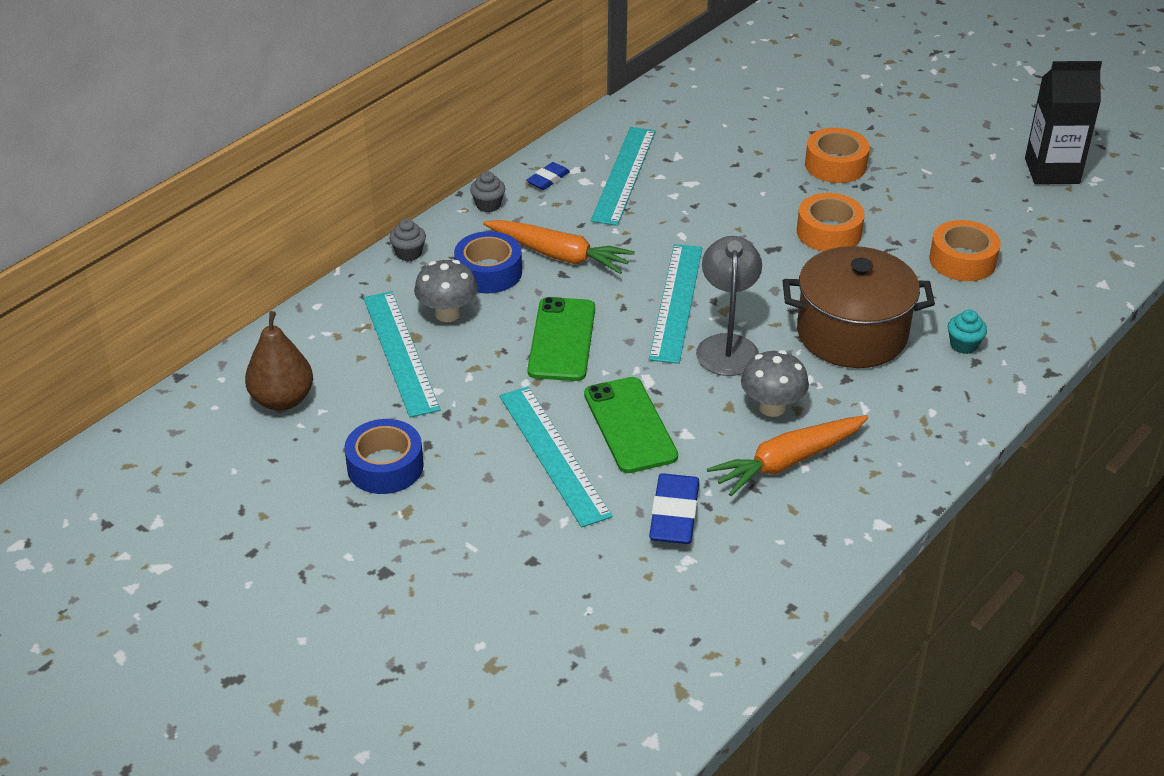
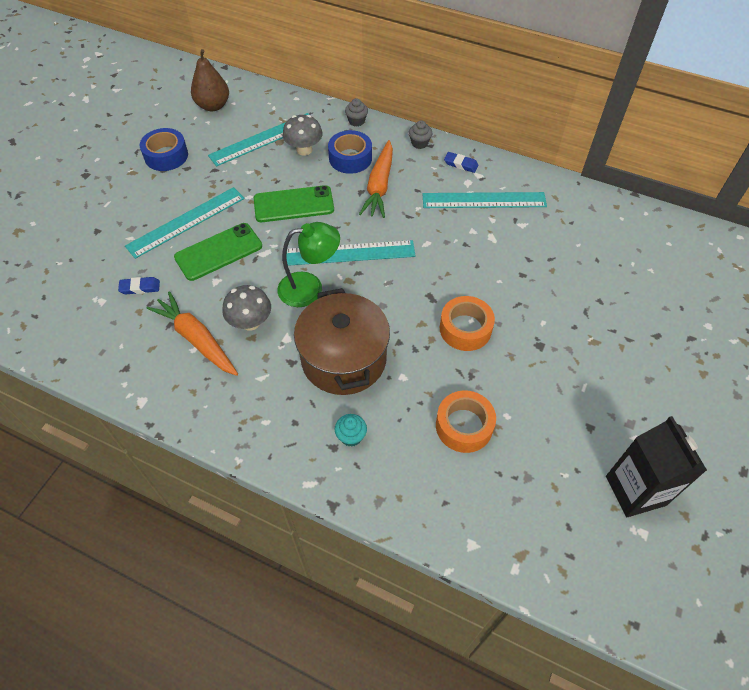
camera: 75 degrees right, 15 degrees up
(674, 514) = (140, 287): blue eraser -> blue eraser, size x0.59
(727, 346) = (310, 288): grey lamp -> green lamp
(835, 165) = (559, 321): orange tape -> none

